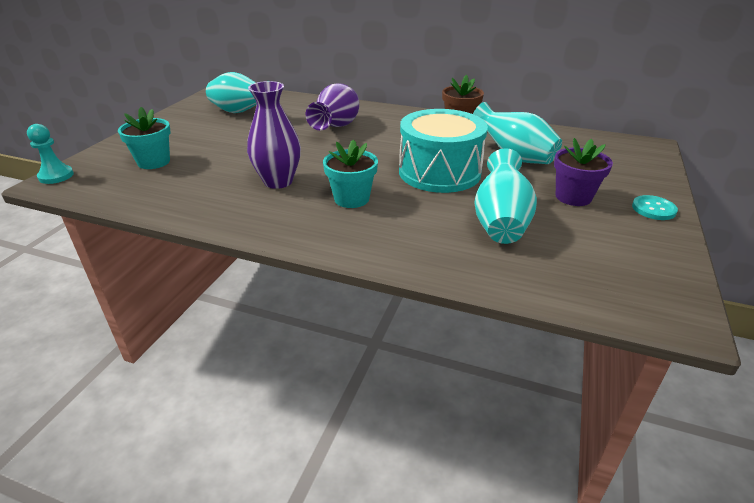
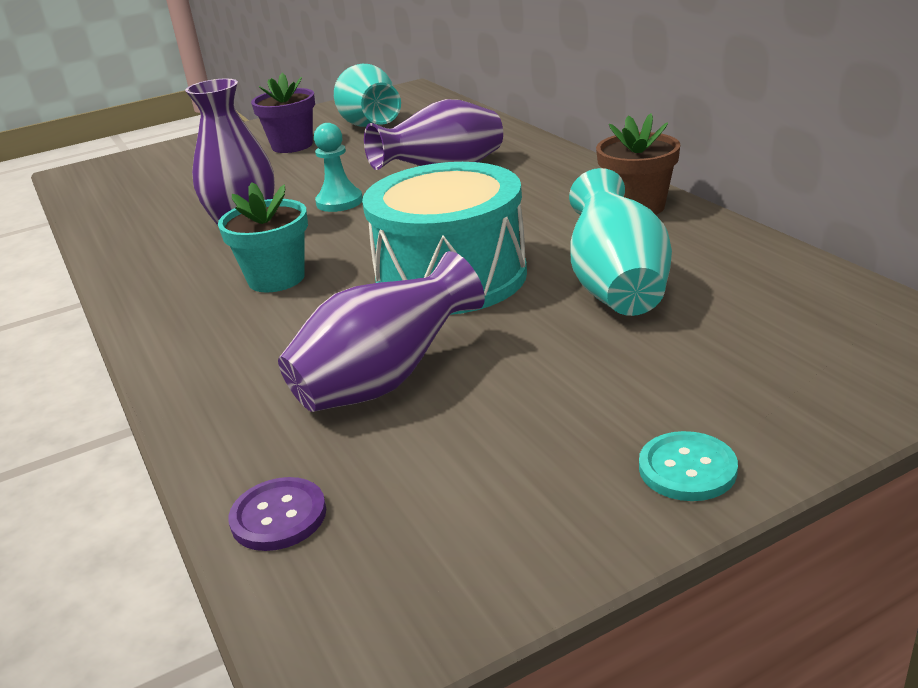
camera: 45 degrees right, 5 degrees down
(56, 176) = (88, 167): turquoise pawn -> turquoise pawn (339, 202)
(153, 162) = (182, 172): turquoise flower pot -> none
(500, 222) = (385, 381): turquoise vase -> purple vase
(568, 289) = (278, 516): none -> purple button
(573, 197) = (578, 388): purple flower pot -> purple flower pot (292, 145)

